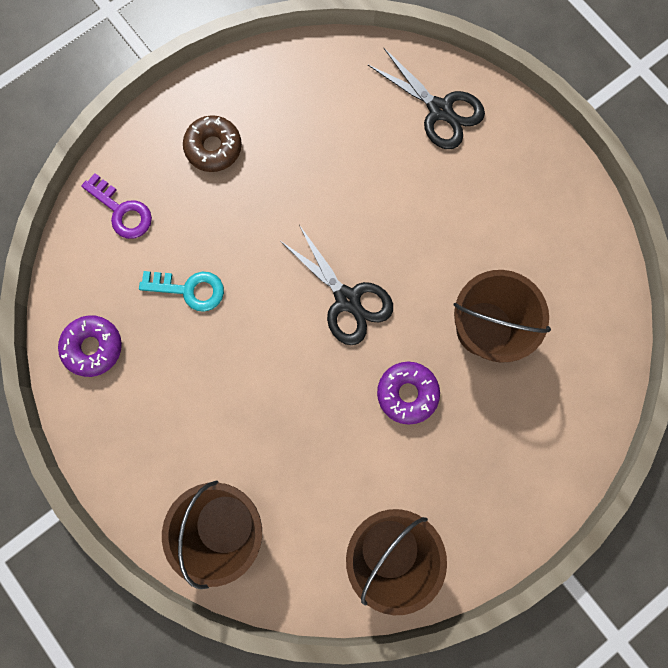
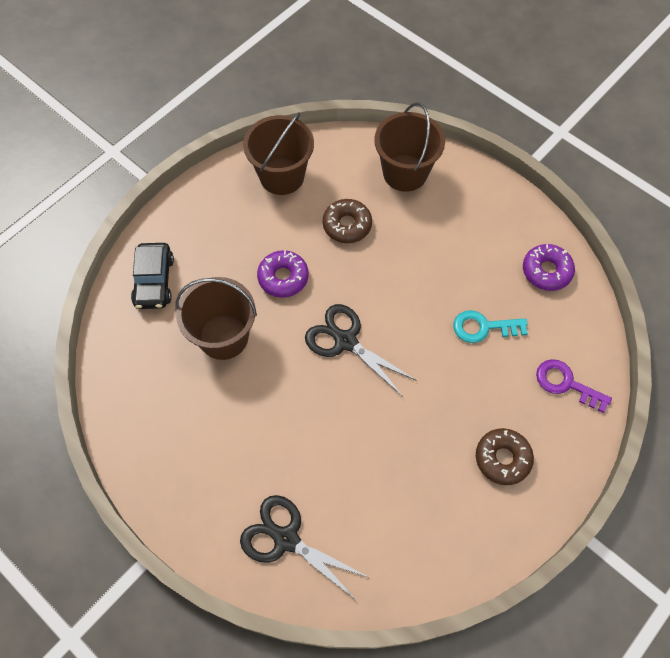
camera: 170 degrees right, 15 degrees down
(317, 455) = (347, 225): none -> brown donut
(563, 415) = (154, 281): none -> black car

